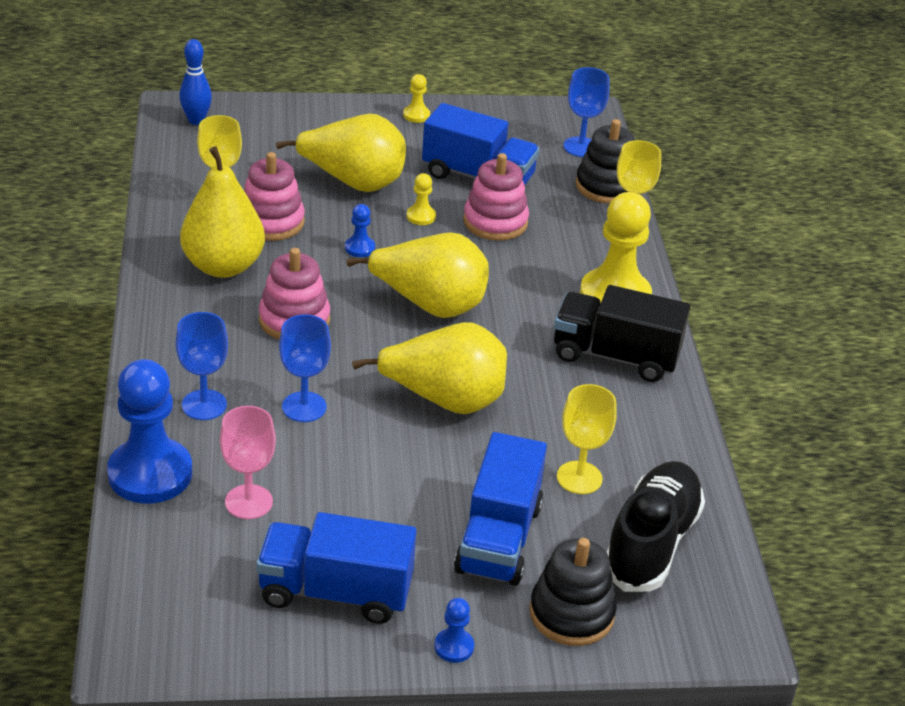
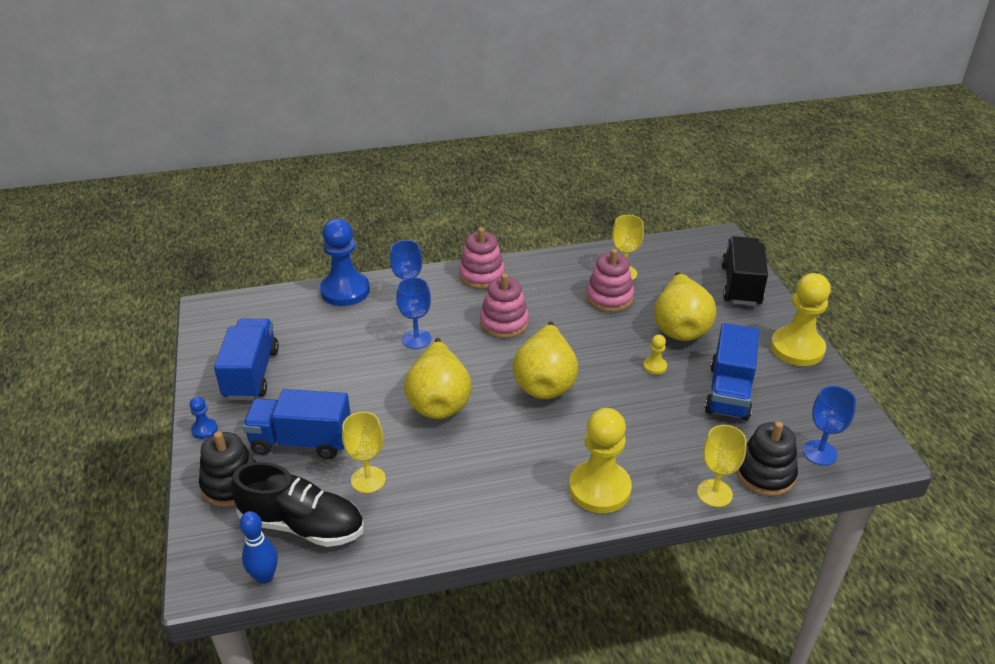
camera: 85 degrees right, 0 degrees up
(196, 120) = (712, 248): blue bowling pin -> blue bowling pin (264, 576)
(223, 266) = (550, 285): yellow pear -> none
(248, 502) = (325, 330): pink goblet -> none
(360, 248) = (598, 341): blue pawn -> none
(416, 115) = (797, 348): yellow pawn -> yellow pawn, size x2.31
(495, 222) = (670, 407): pink stacking toy -> pink stacking toy (481, 275)
(615, 356) = (518, 493): black truck -> black truck (741, 285)

